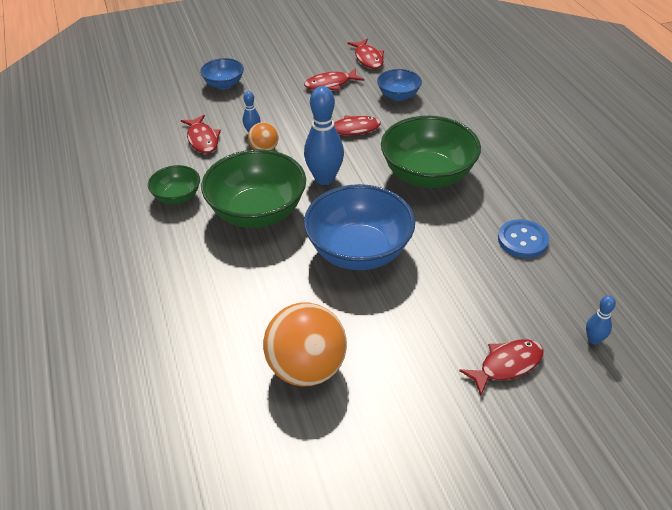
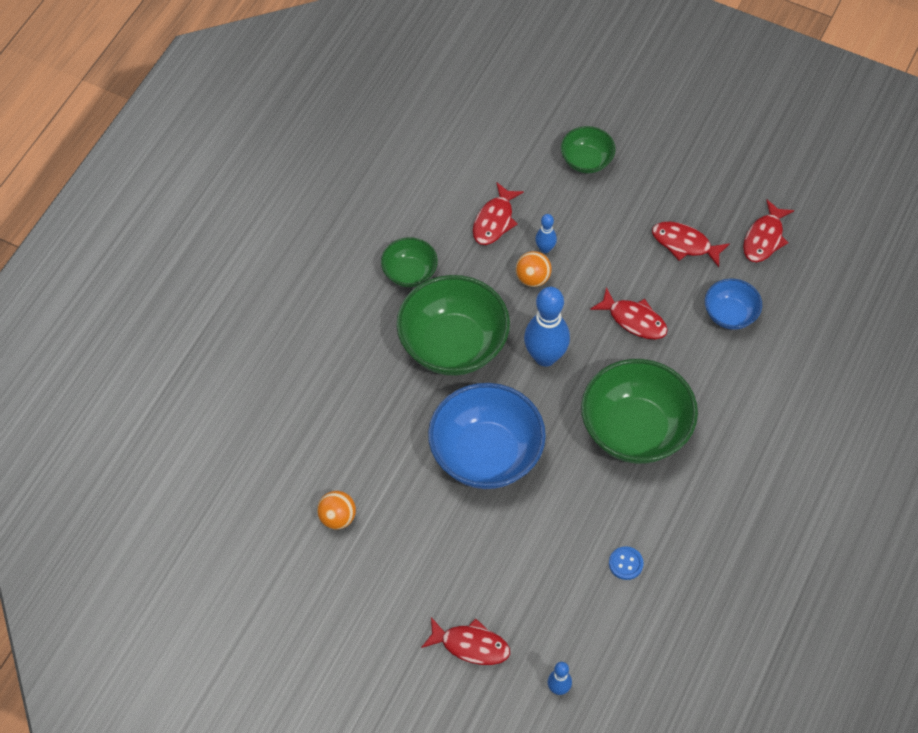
camera: 45 degrees right, 15 degrees up
(224, 84) = (586, 161): blue bowl -> green bowl
(306, 368) = (337, 518): orange ball -> orange ball, size x0.50
(522, 240) = (625, 564): blue button -> blue button, size x0.62

